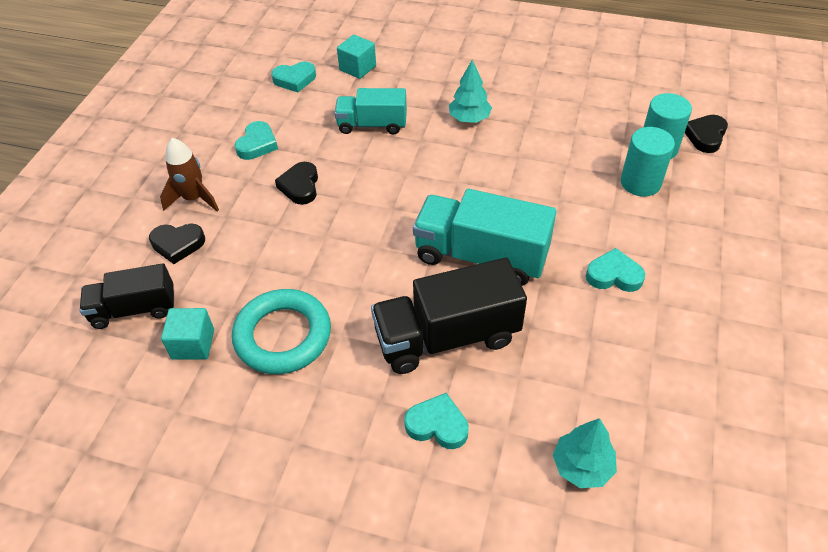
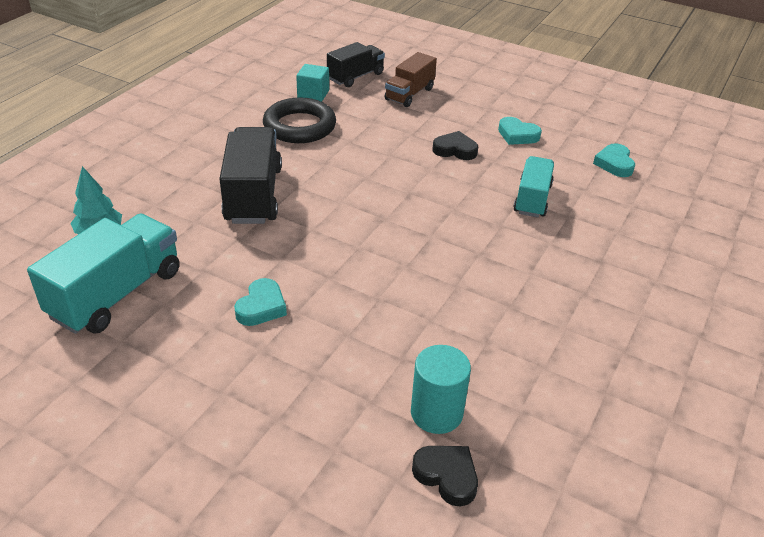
camera: 100 degrees right, 10 degrees down
(134, 309) = (355, 77): black truck -> black truck turned 45 degrees clockwise
(178, 244) = (409, 94): black heart -> brown truck
(194, 198) = (457, 103): brown rocket -> none
(283, 336) = (299, 126): turquoise ring -> black ring
(357, 68) = (633, 204): turquoise cube -> none
(437, 425) = (182, 176): turquoise heart -> none
(469, 118) = (529, 265): turquoise tree -> none
(481, 256) = (328, 230): turquoise truck -> turquoise truck (116, 294)
(640, 182) = (381, 373): turquoise cylinder -> none

